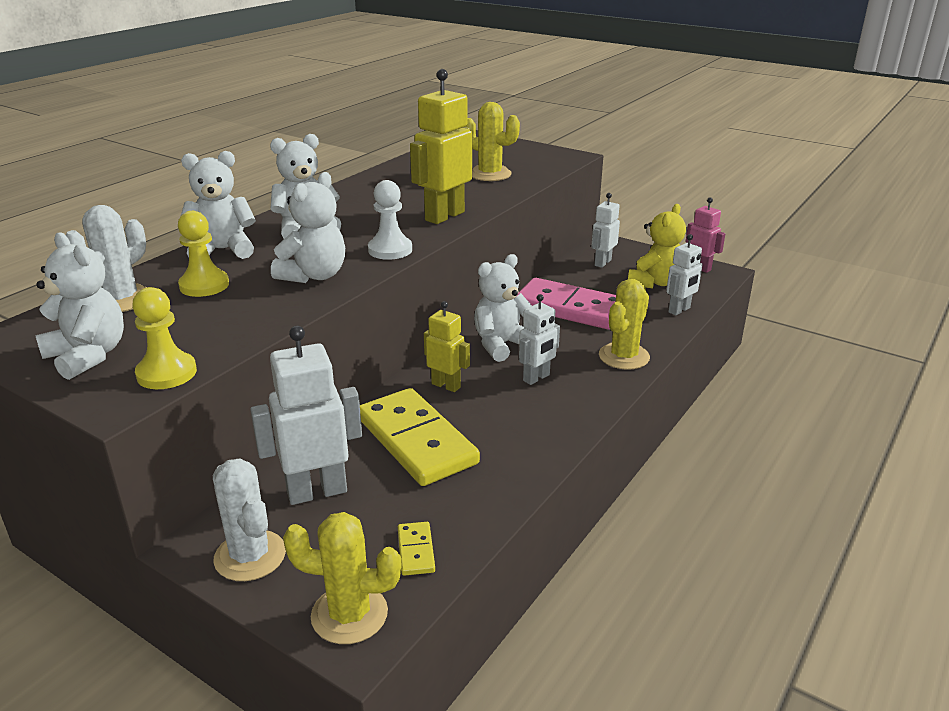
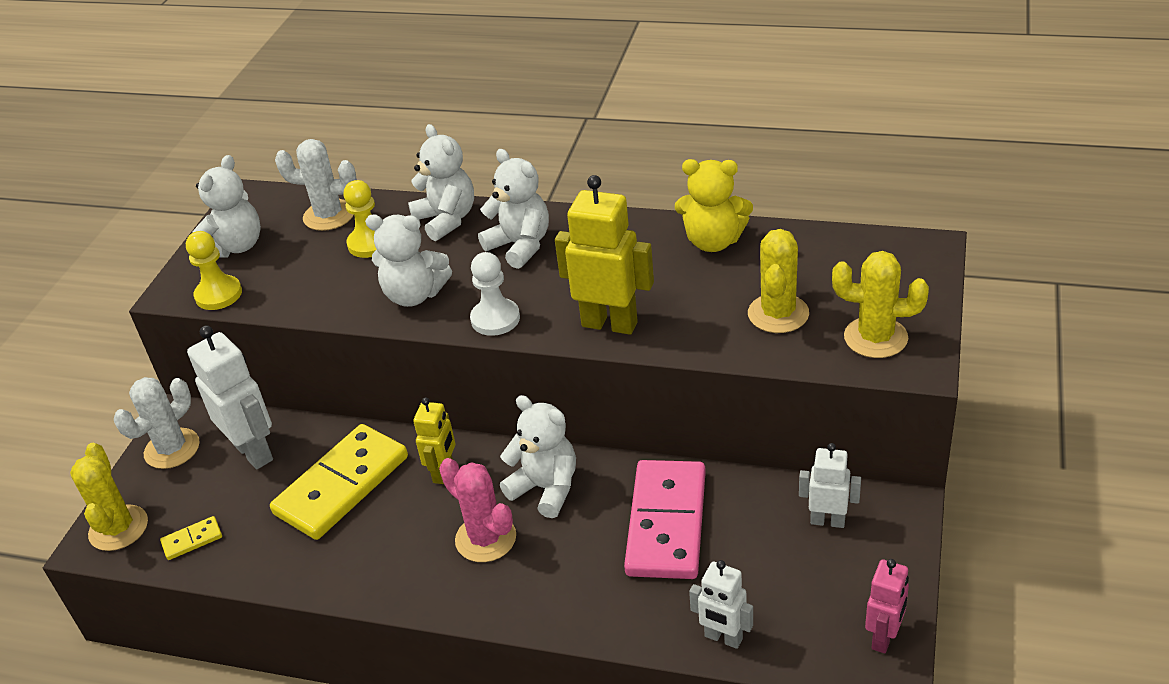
camera: 75 degrees right, 10 degrees up
(536, 378) = (485, 538): white robot -> pink cactus
(624, 356) = (567, 605): yellow cactus -> yellow cactus (875, 338)
(655, 282) = (797, 593): yellow teddy bear -> yellow teddy bear (713, 241)

